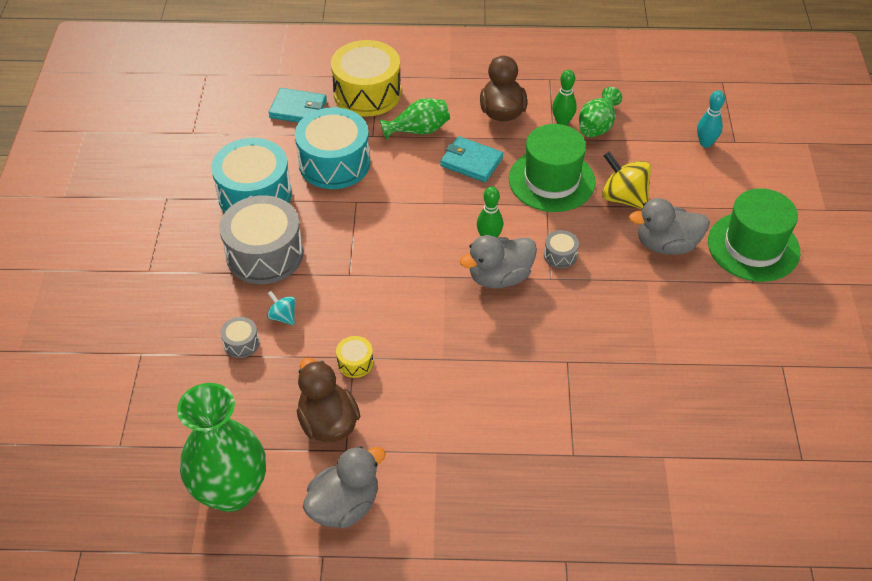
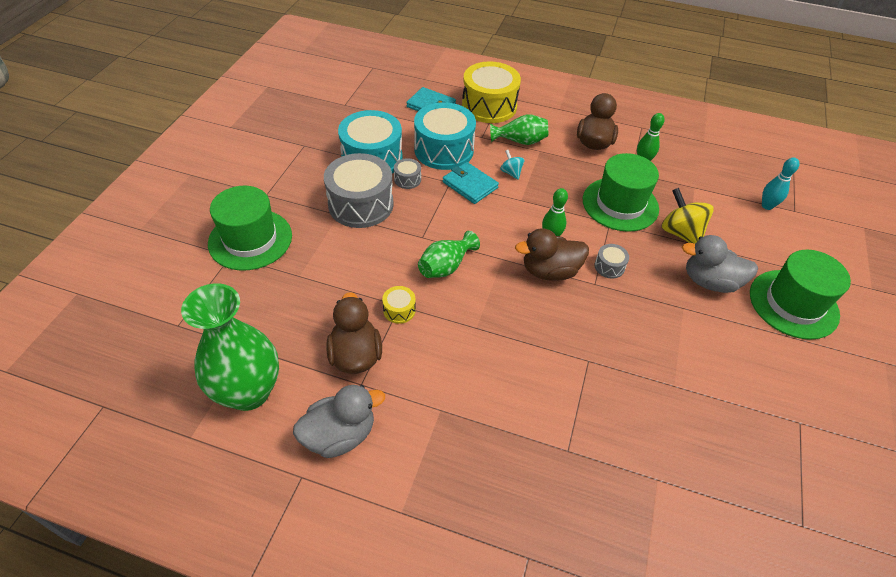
camera: 15 degrees right, 0 degrees up
(155, 329) = (250, 239): none -> green hat
(241, 343) = (312, 269): grey drum -> grey drum (407, 179)
(283, 316) = (355, 256): turquoise spinning top -> turquoise spinning top (511, 173)
(471, 161) = (555, 174): turquoise wallet -> turquoise wallet (470, 185)
(499, 277) = (549, 271): grey duck -> brown duck
(597, 126) = (672, 171): green vase -> green vase (446, 266)

